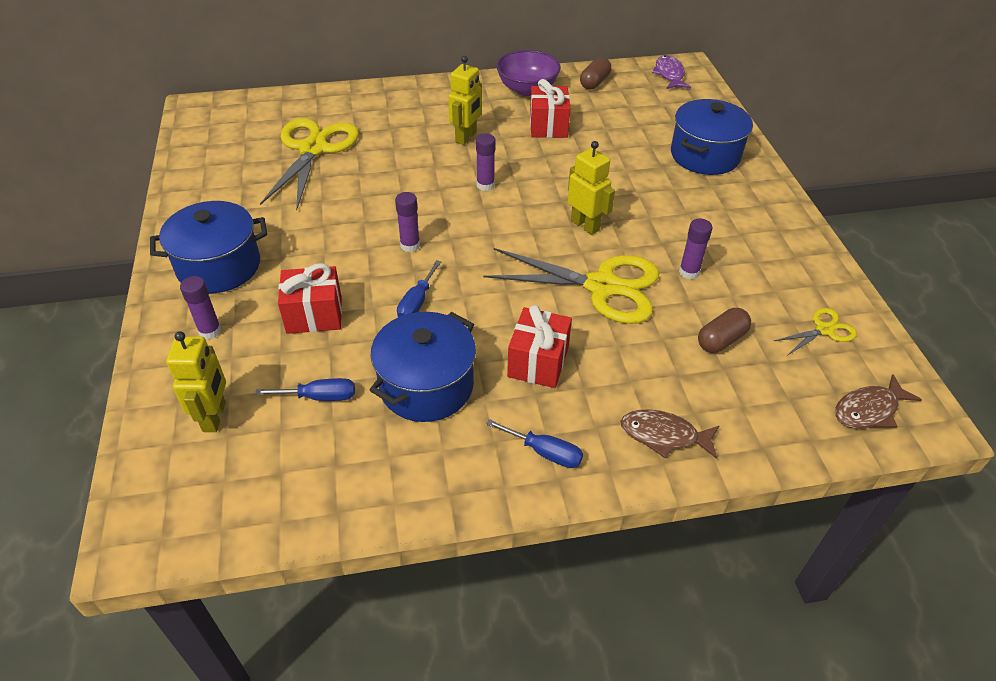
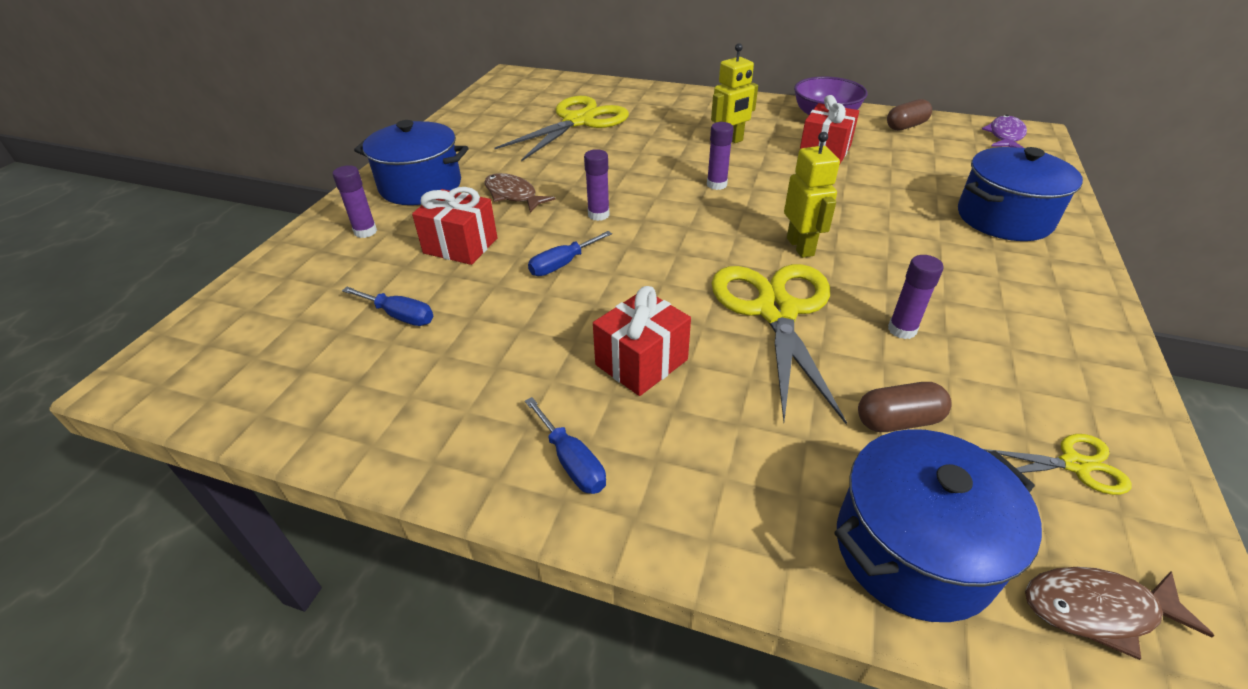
camera: 30 degrees right, 5 degrees down
(215, 417) = (301, 300): yellow robot -> none
(426, 386) = (505, 342): blue pot -> blue pot (913, 549)
(602, 286) = (776, 311): yellow scissors -> yellow scissors turned 135 degrees counterclockwise
(664, 435) = (736, 506): brown fish -> brown fish (513, 195)

